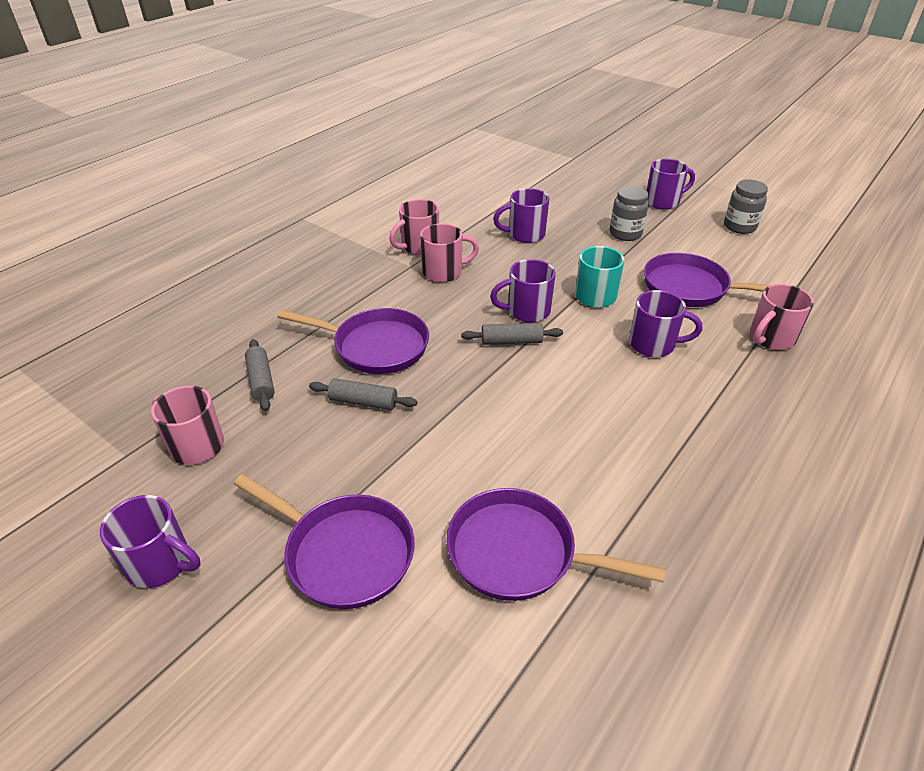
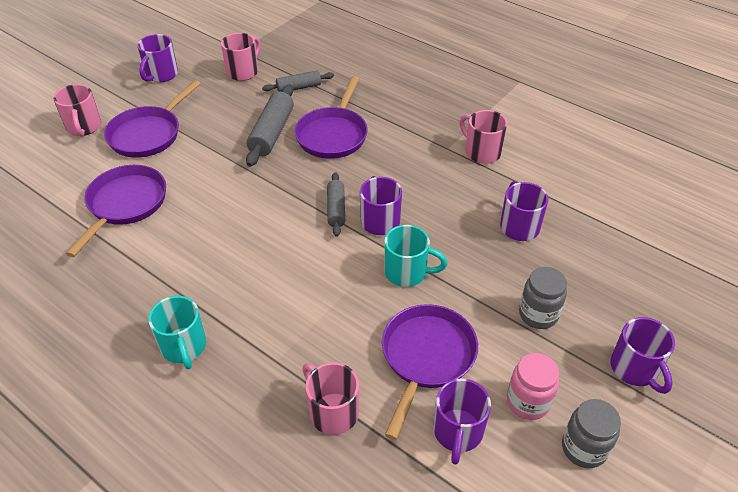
camera: 90 degrees right, 5 degrees up
(363, 402) = (272, 133): grey rolling pin -> grey rolling pin, size x1.61
(444, 272) = (440, 169): pink mug -> pink mug (84, 127)
(653, 345) = (326, 307): purple mug -> purple mug (457, 433)
(712, 244) = (528, 402): none -> pink jar
(746, 448) = (184, 347): none -> turquoise mug

